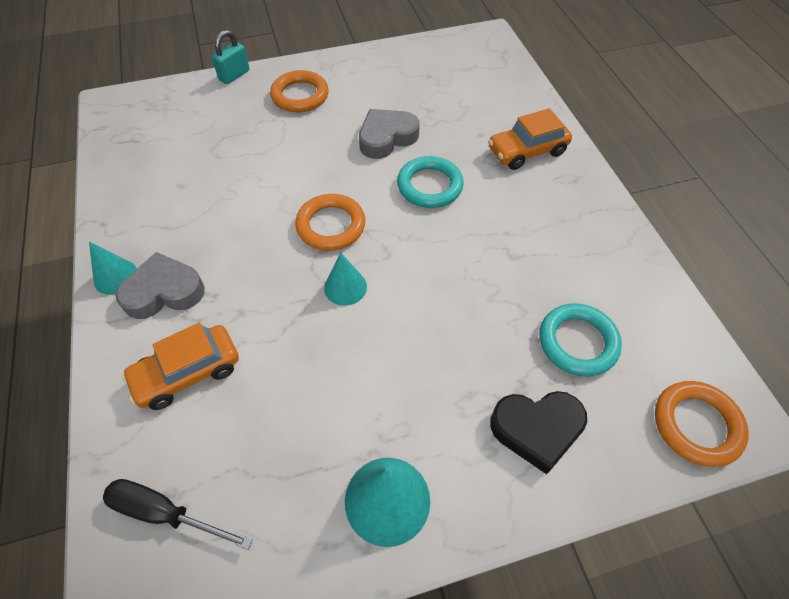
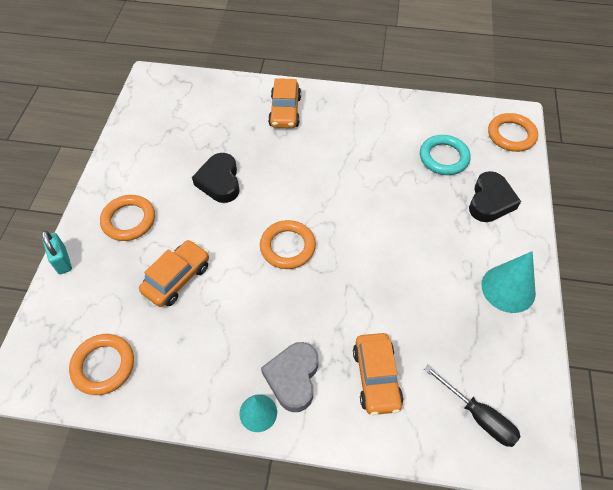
camera: 65 degrees left, 0 degrees up
(136, 145) = (103, 366): none -> orange ring
(165, 513) = (478, 416): black screwdriver -> black screwdriver turned 90 degrees counterclockwise
(249, 155) = (177, 278): none -> orange car
(345, 287) = (348, 257): turquoise cone -> none
(386, 138) = (219, 181): grey heart -> black heart
(429, 186) = (284, 175): turquoise ring -> none

